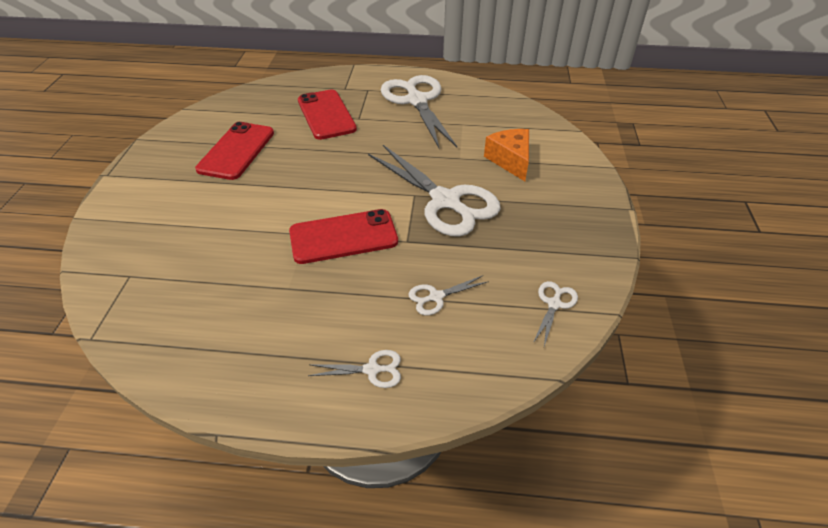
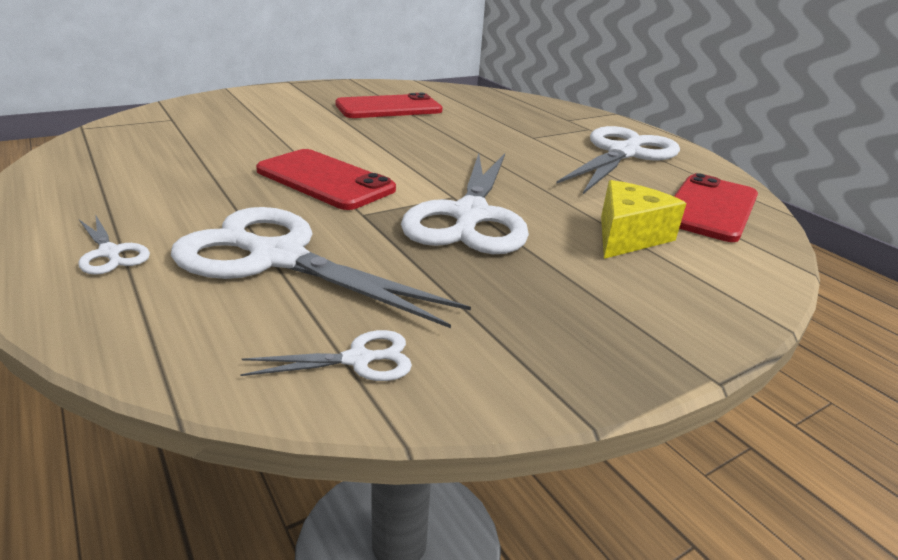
camera: 50 degrees right, 15 degrees down
(326, 115) = (509, 123): red phone -> red phone (710, 208)
(436, 297) = (277, 258): white scissors -> white scissors, size x2.33
(510, 160) = (628, 236): orange cheese -> yellow cheese

